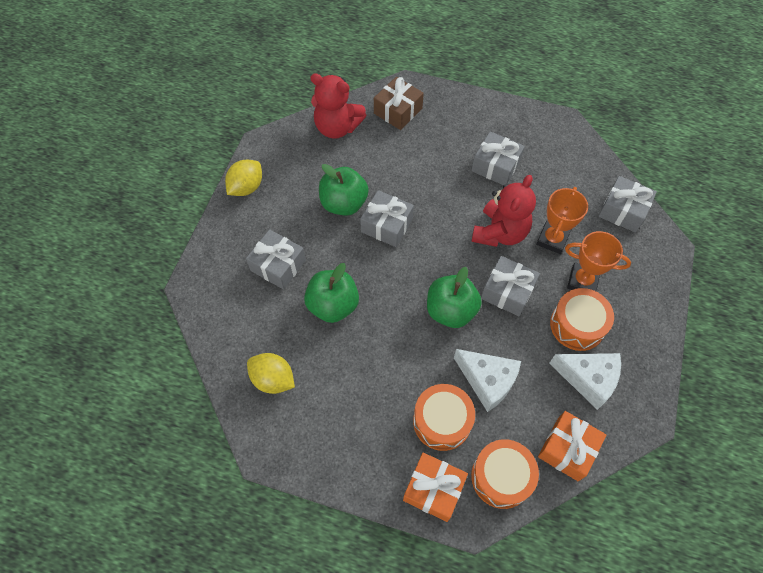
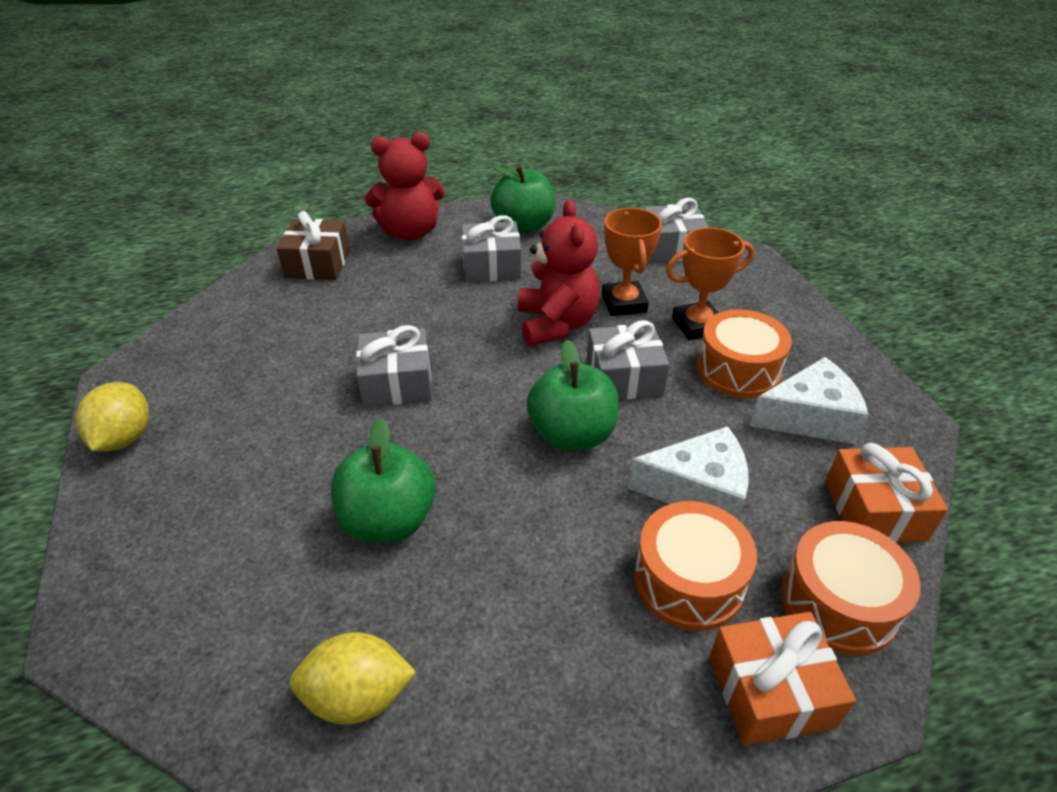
camera: 35 degrees left, 20 degrees down
(278, 265) = (251, 514): grey gift -> none
(337, 127) = (239, 311): red teddy bear -> red teddy bear (410, 232)
(344, 203) = (311, 387): green apple -> green apple (523, 226)

